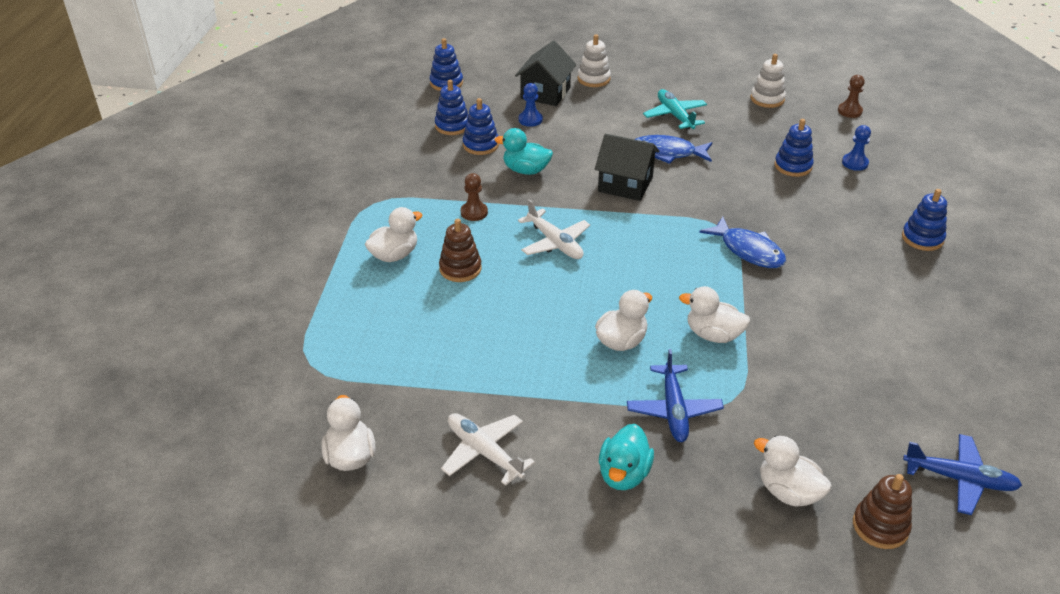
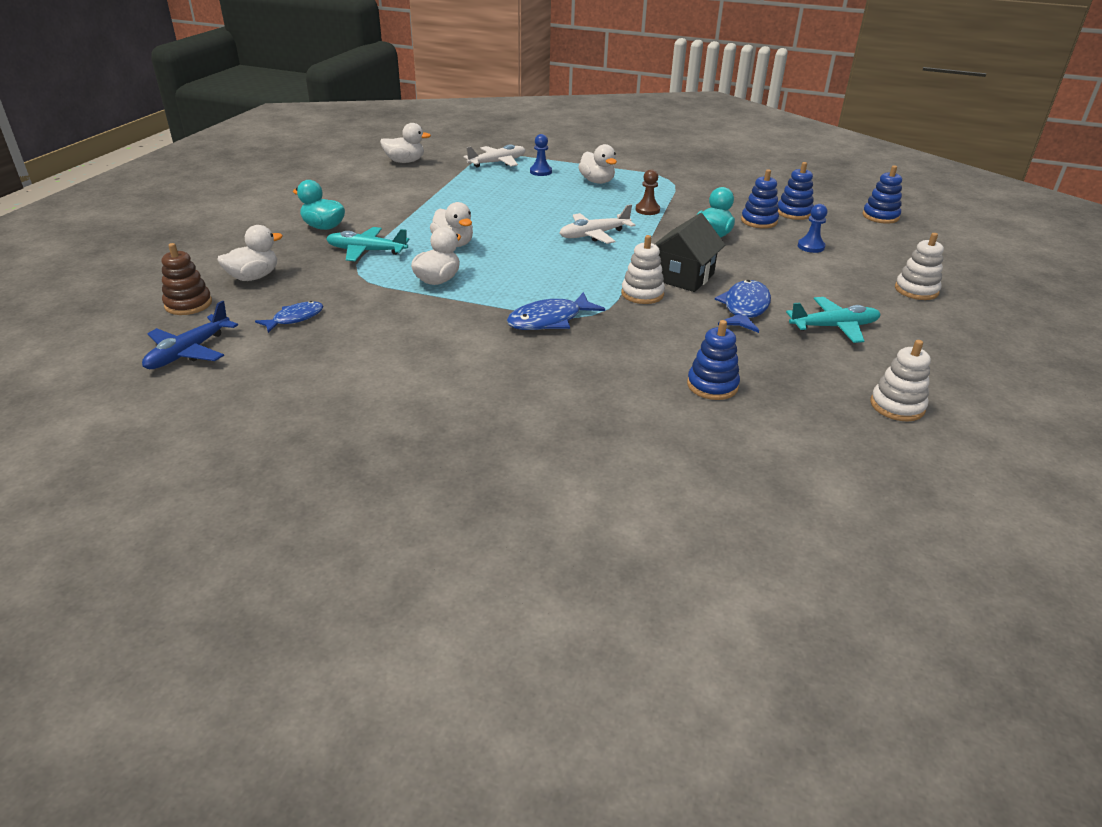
camera: 100 degrees right, 5 degrees down
(460, 269) = (572, 200): brown stacking toy -> none
(484, 452) = (379, 192): white plane -> white plane (497, 162)
(545, 93) = (872, 260): black house -> none
(670, 204) = (642, 294): none -> white stacking toy
(673, 410) = (366, 251): blue plane -> turquoise plane
(849, 111) = (875, 478): brown pawn -> none
(850, 420) = (295, 318): none -> blue fish
(855, 163) = (718, 439): blue pawn -> blue pawn (540, 172)
(922, 238) = (529, 444): blue stacking toy -> none

